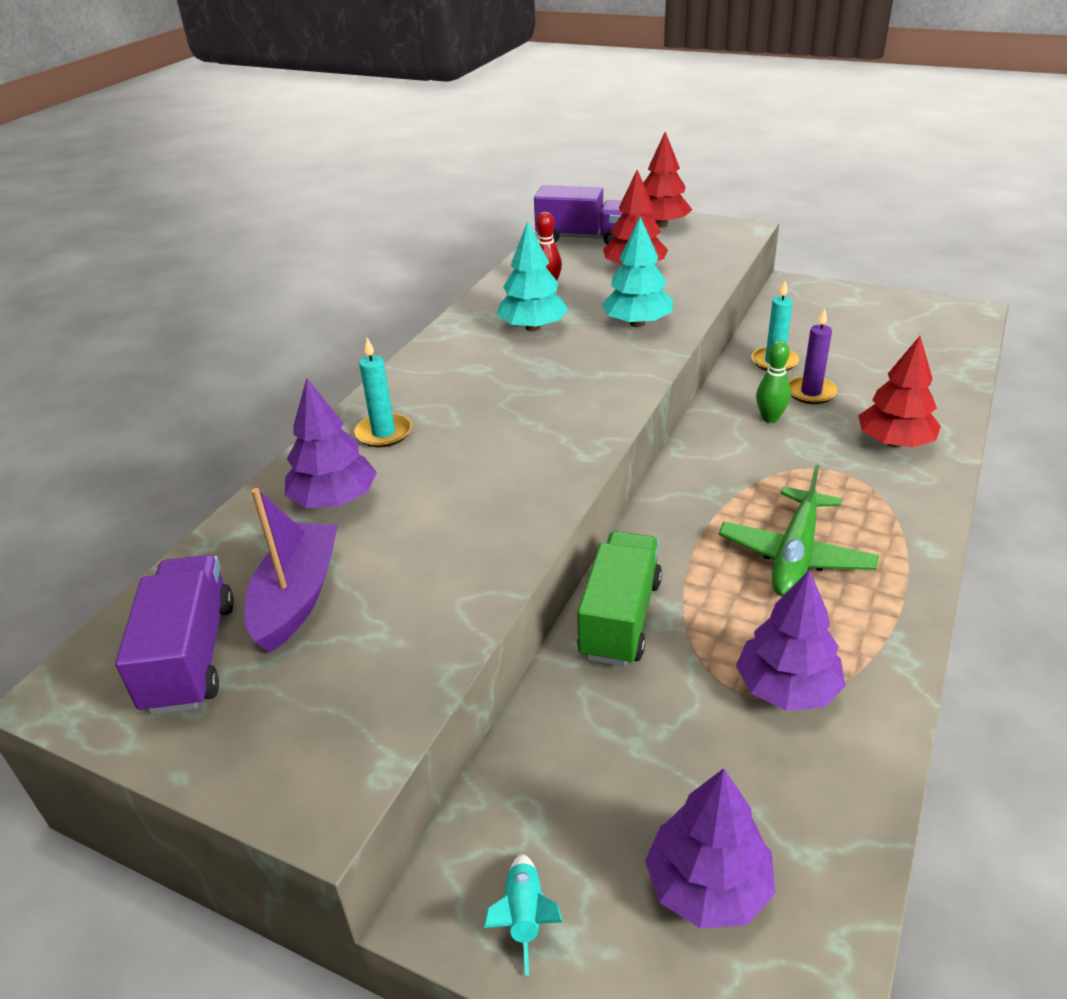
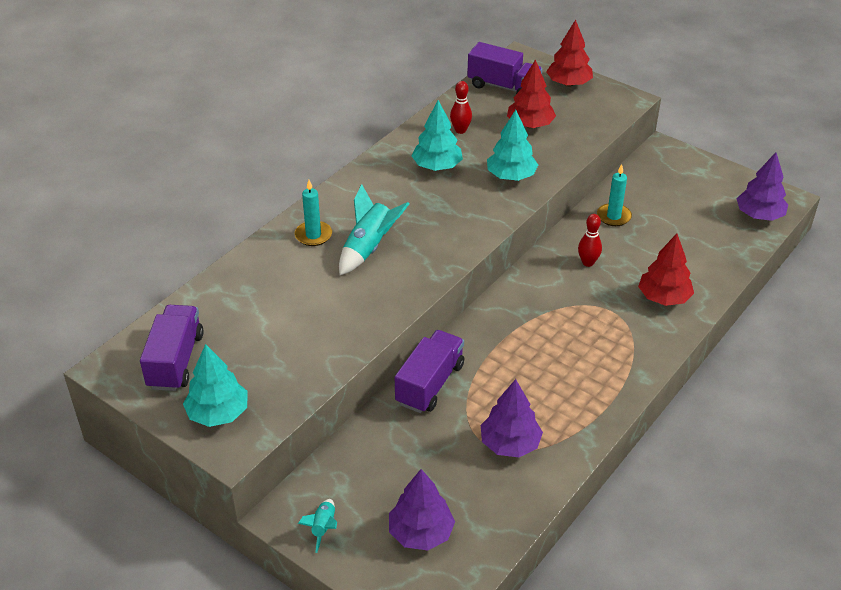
camera: 10 degrees right, 5 degrees up
(284, 735) = (218, 413): none -> turquoise tree
(297, 597) = (238, 337): purple boat -> none
(334, 500) = (272, 278): purple tree -> purple tree (759, 215)
(472, 436) = (369, 248): none -> turquoise rocket
(620, 618) = (430, 384): green truck -> purple truck
(770, 418) = (588, 262): green bowling pin -> red bowling pin
(795, 555) = (555, 365): green plane -> none
(811, 392) = (627, 247): purple candle -> none

